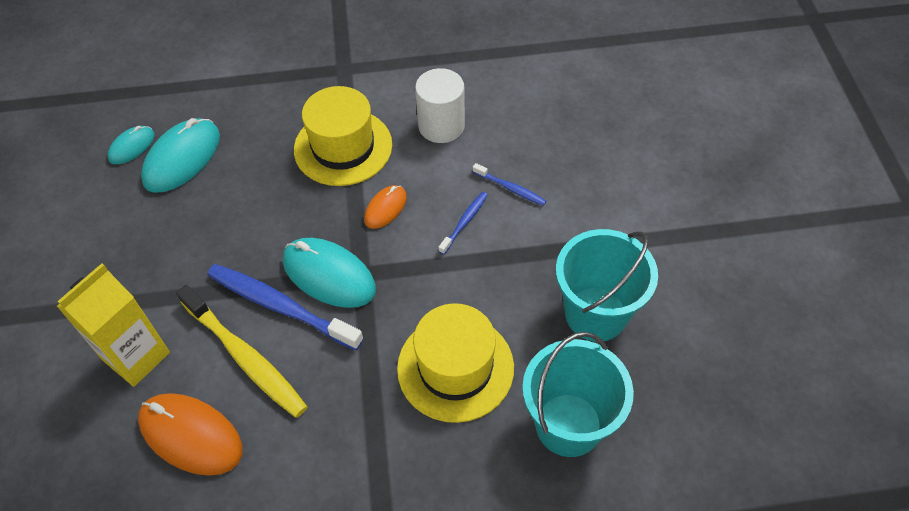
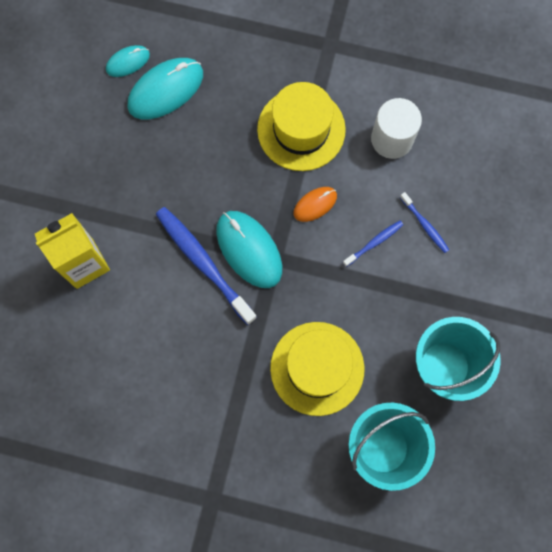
camera: 20 degrees right, 20 degrees up
(191, 435) = (107, 345): orange mouse -> none
(245, 357) = (164, 296): yellow toothbrush -> none

